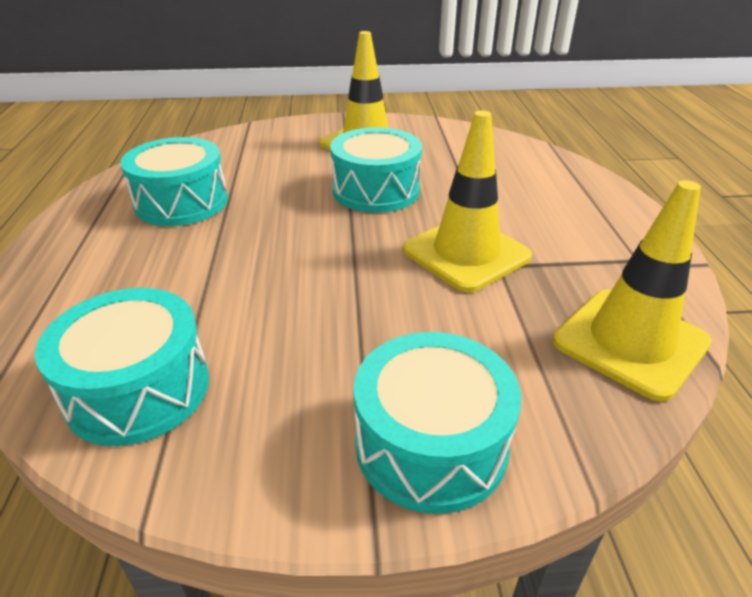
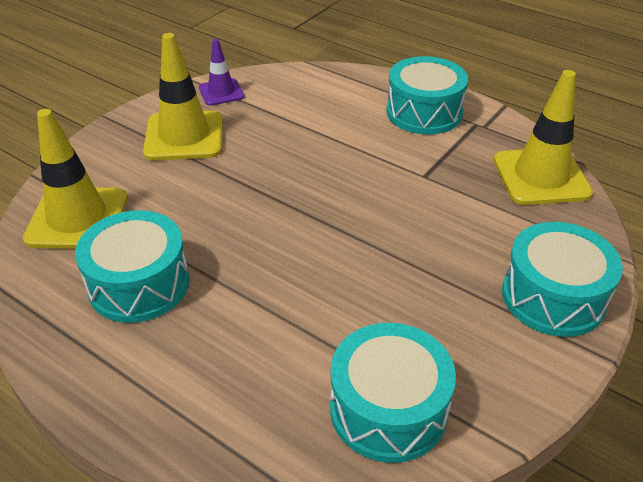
camera: 50 degrees left, 5 degrees up
(376, 190) = (266, 172): turquoise drum -> turquoise drum (424, 112)
(441, 132) = (221, 92): none -> purple traffic cone
(466, 253) = (397, 180): yellow traffic cone -> yellow traffic cone (77, 218)

